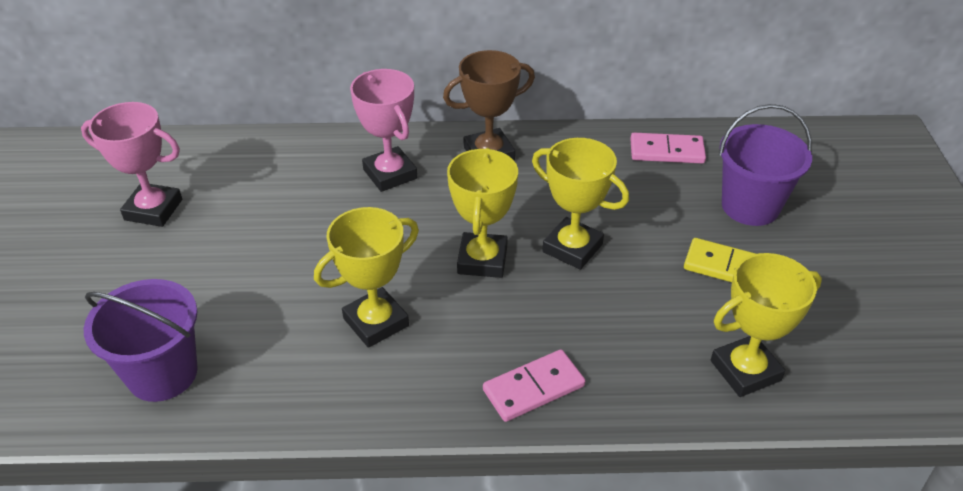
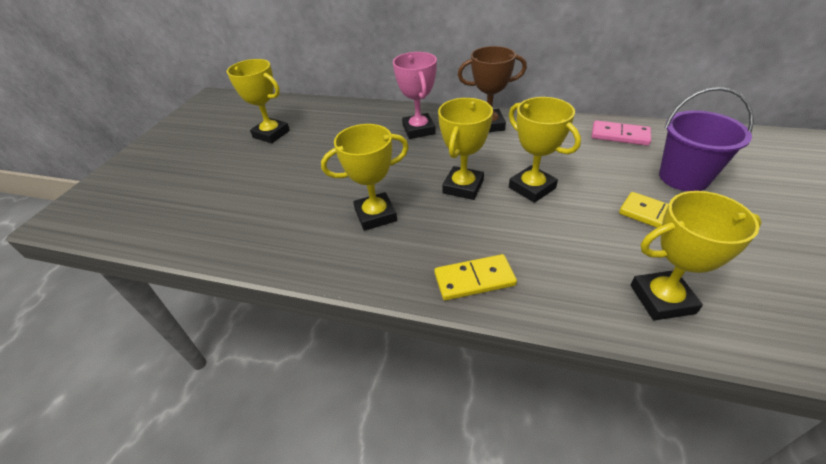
camera: 20 degrees right, 0 degrees up
(153, 210) = (271, 134): pink trophy -> yellow trophy
(162, 373) = (229, 225): purple bucket -> none
(533, 388) = (474, 279): pink domino -> yellow domino

